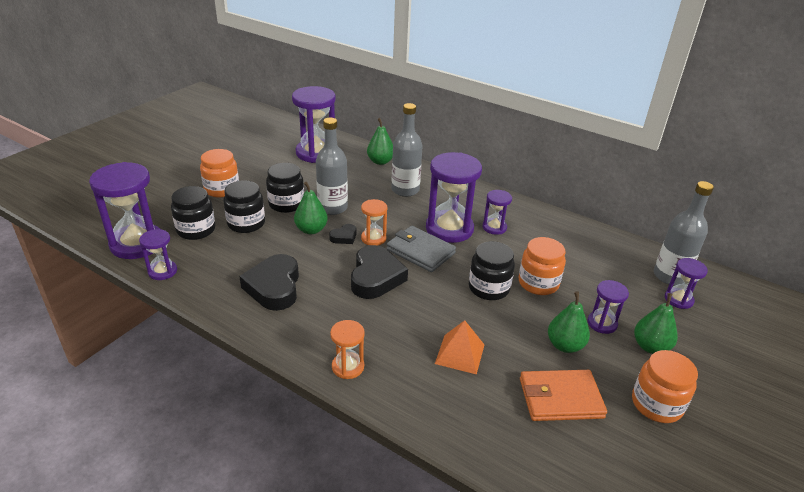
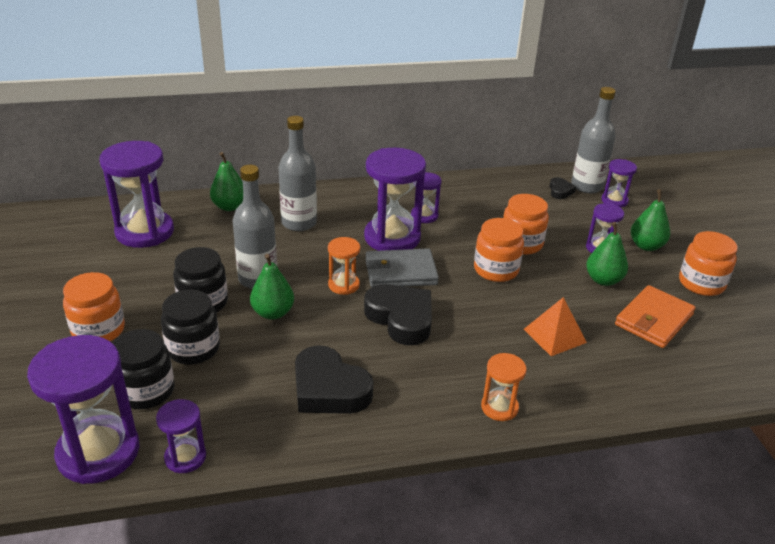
camera: 45 degrees left, 0 degrees up
(344, 237) = (315, 300): black heart -> black heart (560, 191)
(489, 288) = (496, 270): black jar -> orange jar

